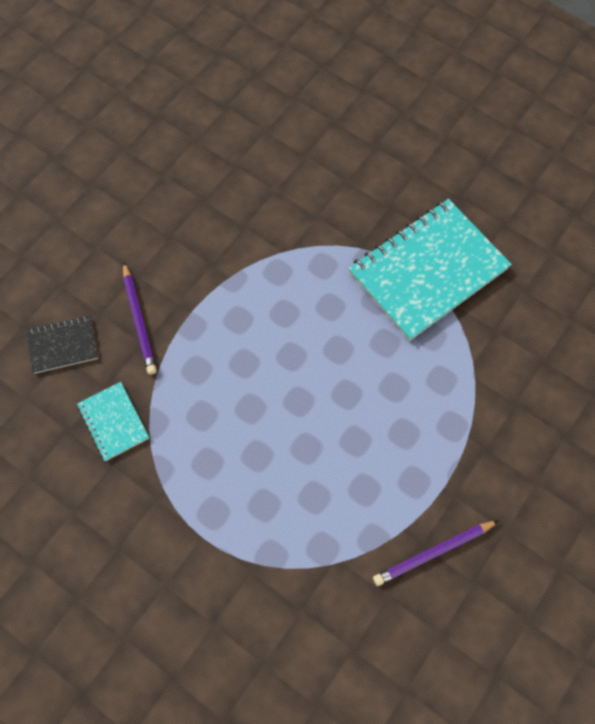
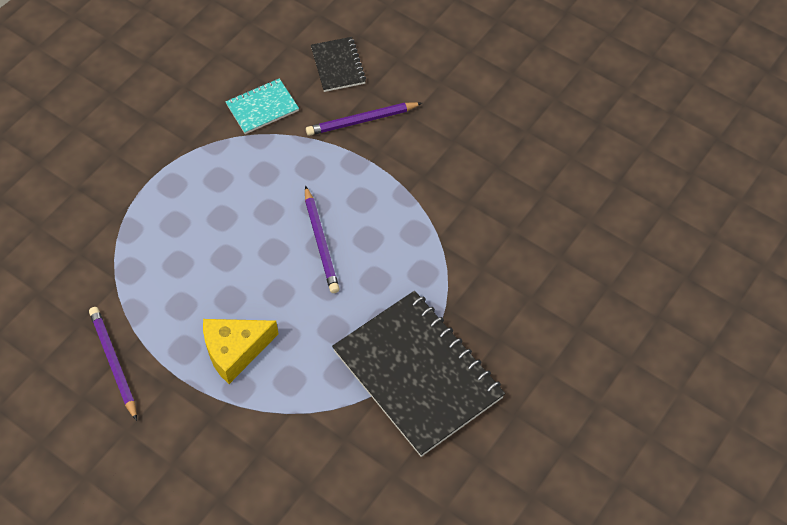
camera: 90 degrees right, 10 degrees down
(288, 356) = (320, 242): none -> purple pencil
(413, 432) = (235, 351): none -> yellow cheese
(427, 271) = (418, 374): turquoise notebook -> black notebook

